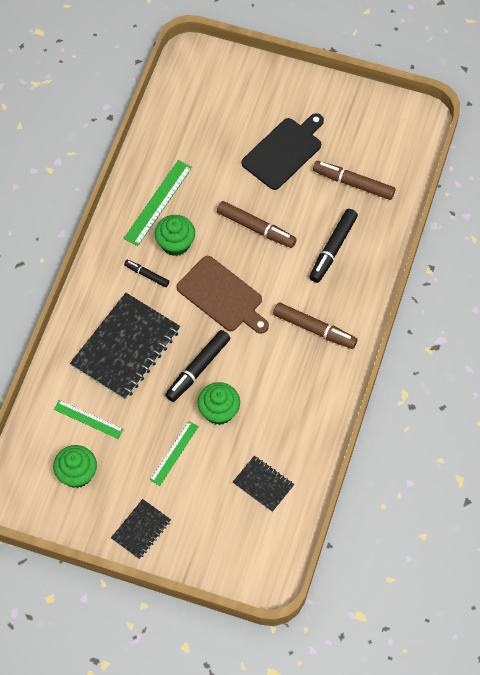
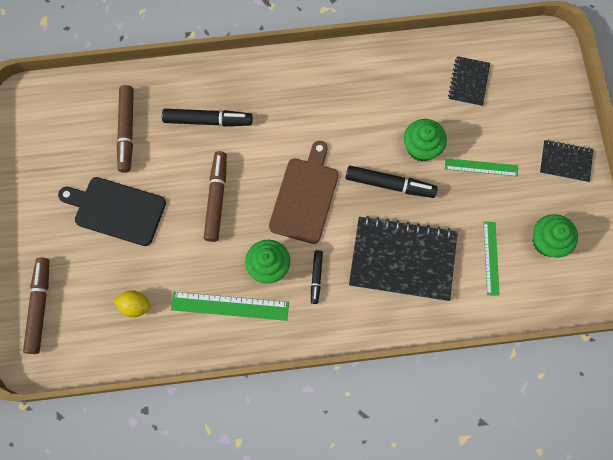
camera: 115 degrees left, 10 degrees up
(195, 137) = (135, 305): none -> yellow lemon
(314, 329) = (299, 102): brown marker -> brown marker (40, 306)

